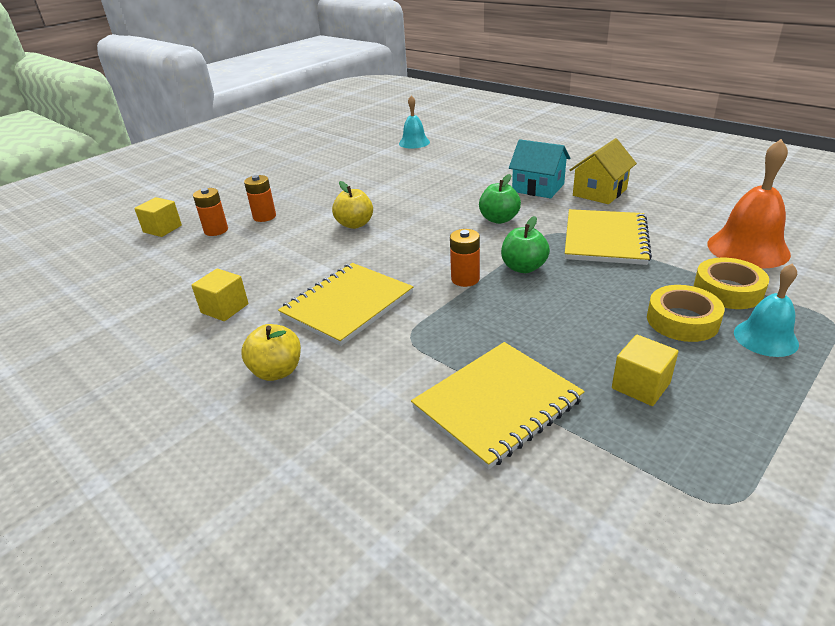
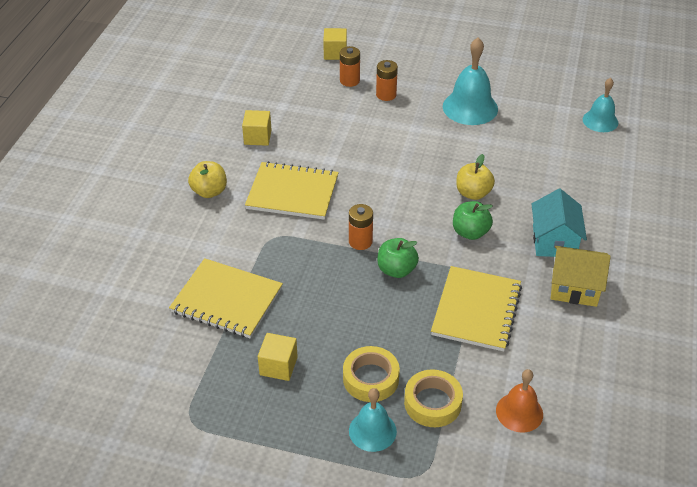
camera: 60 degrees right, 10 degrees up
(335, 184) = (470, 107): none -> turquoise bell
(355, 224) = (406, 149): yellow apple -> yellow apple (473, 193)
(605, 239) = (476, 310): yellow notebook -> yellow notebook turned 60 degrees counterclockwise
(748, 248) = (519, 412): orange bell -> orange bell, size x0.63

